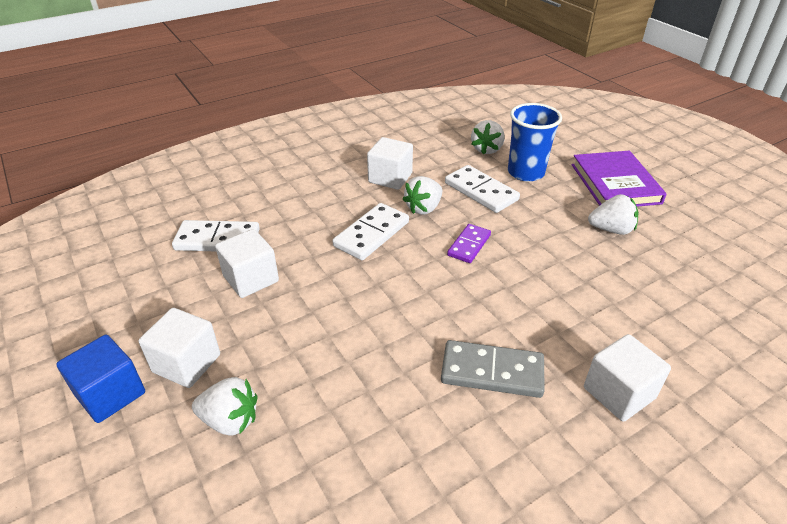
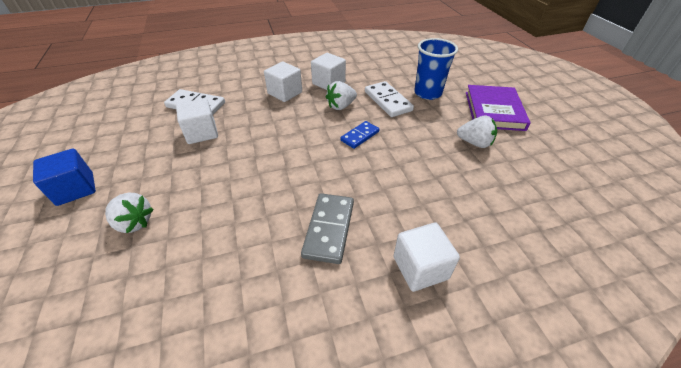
camera: 15 degrees right, 5 degrees up
(187, 363) = (131, 179): white cube -> white cube (285, 93)
(372, 234) = (296, 117): white domino -> none
(469, 245) = (360, 136): purple domino -> blue domino
(487, 149) = (407, 74): white strawberry -> none
(492, 371) = (329, 229): grey domino -> grey domino turned 75 degrees clockwise

